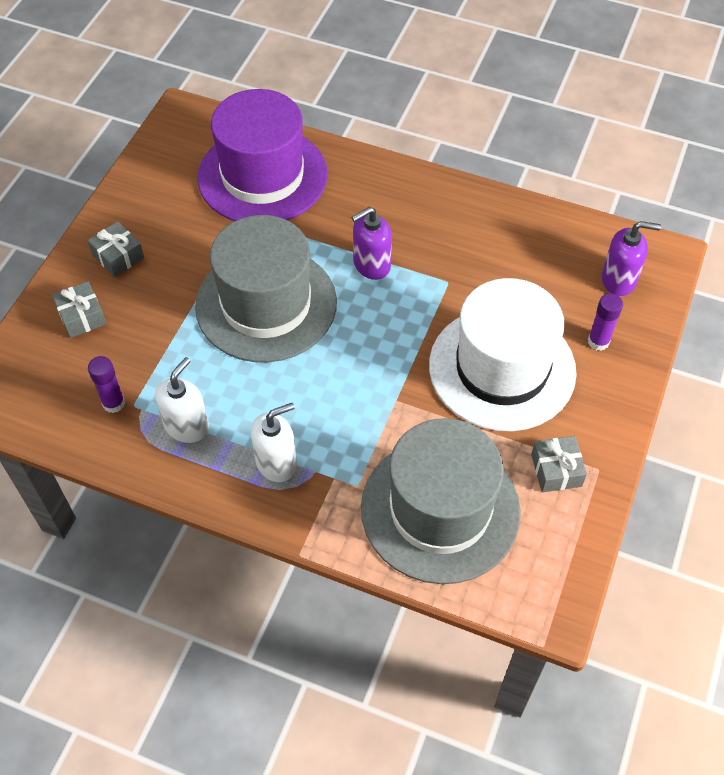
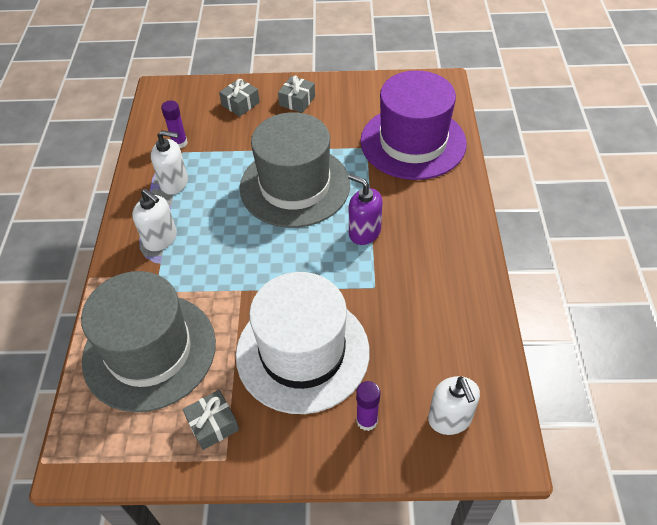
camera: 70 degrees right, 5 degrees down
(619, 280) = (450, 419): purple soap dispenser -> white soap dispenser

